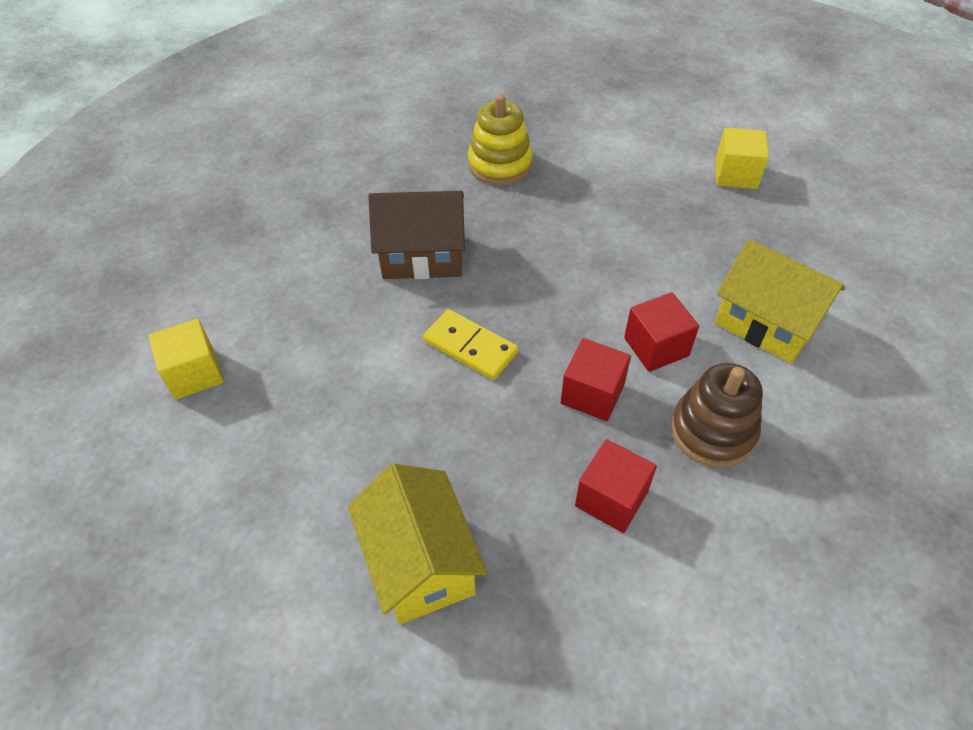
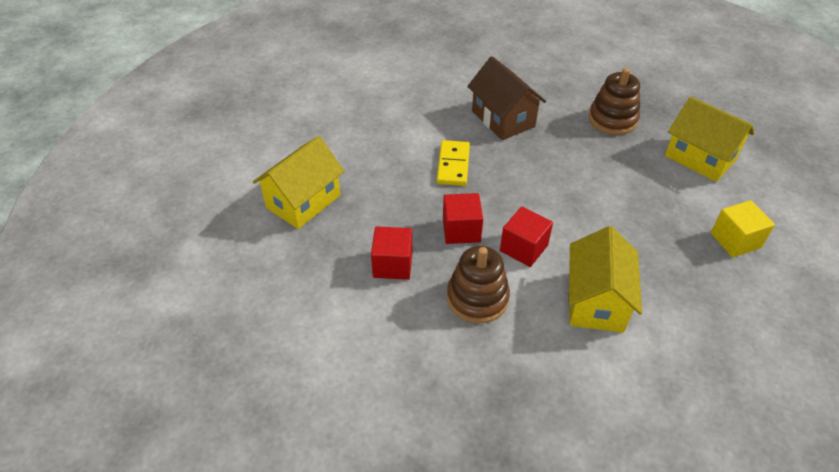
camera: 60 degrees right, 5 degrees down
(194, 373) = (356, 77): yellow cube -> none
(500, 164) = (612, 119): yellow stacking toy -> brown stacking toy
(608, 134) = (700, 158): none -> yellow house

